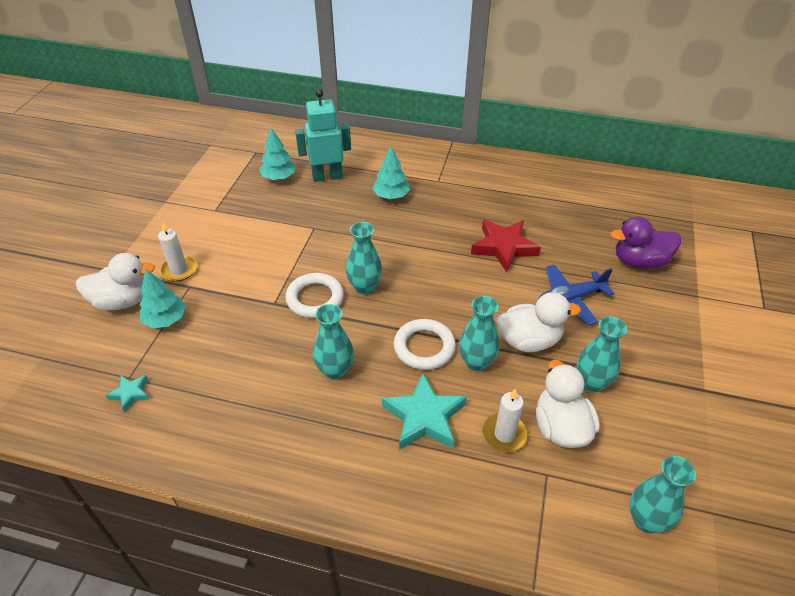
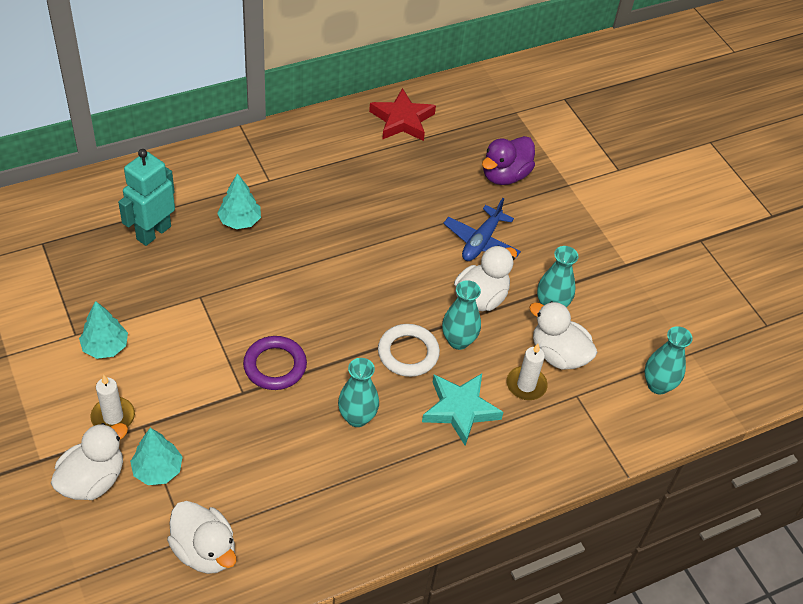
camera: 45 degrees left, 5 degrees up
(130, 393) = (205, 550): turquoise star -> white duck
(279, 177) = (102, 260): turquoise tree -> turquoise tree (105, 347)
(315, 298) = (275, 366): white ring -> purple ring
(365, 287) = (308, 329): turquoise vase -> none
(504, 247) = (389, 221): red star -> red star (402, 120)

